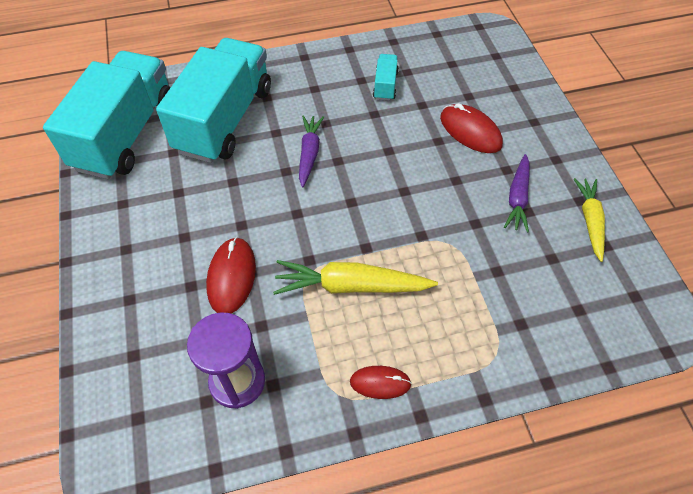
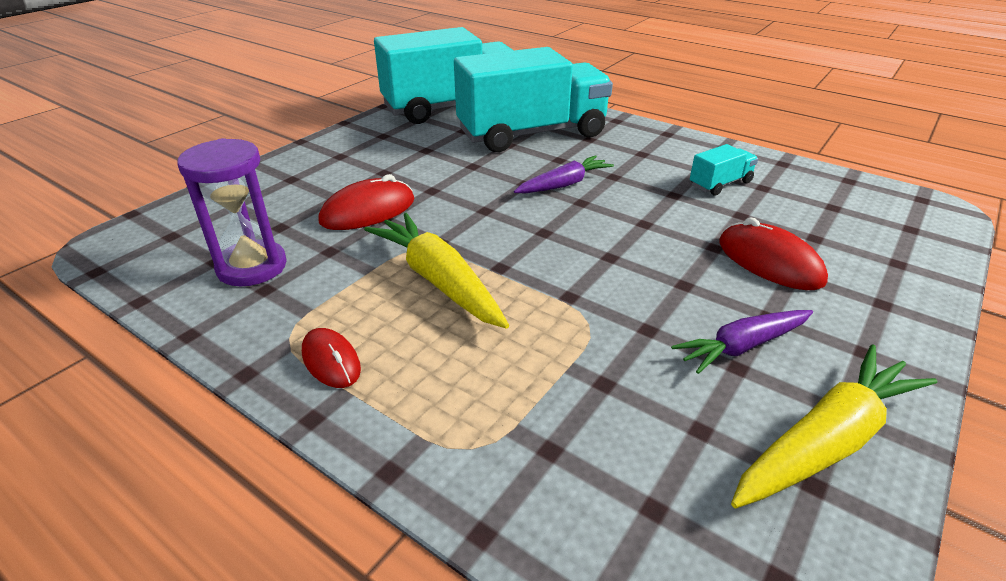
camera: 50 degrees right, 20 degrees down
(470, 131) = (769, 262): red mouse -> red mouse turned 45 degrees counterclockwise
(590, 221) = (826, 441): yellow carrot -> yellow carrot, size x1.51

